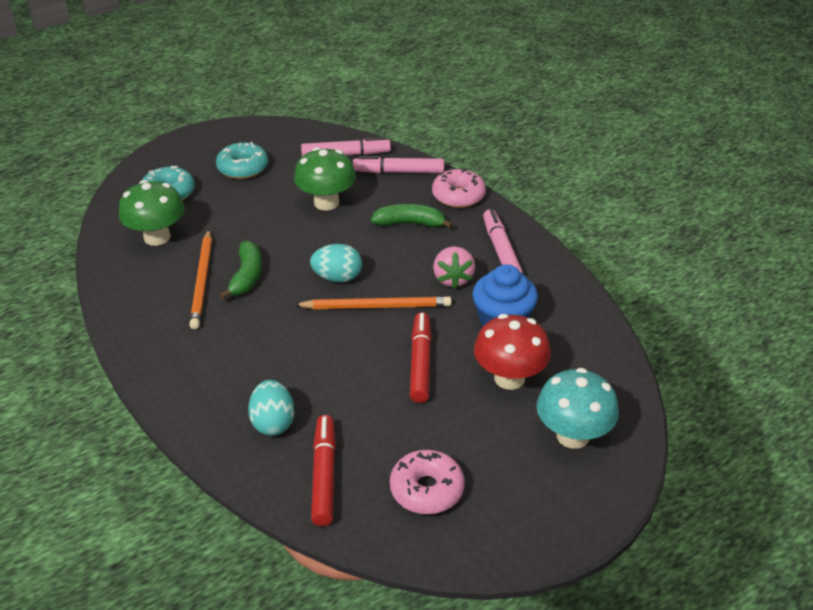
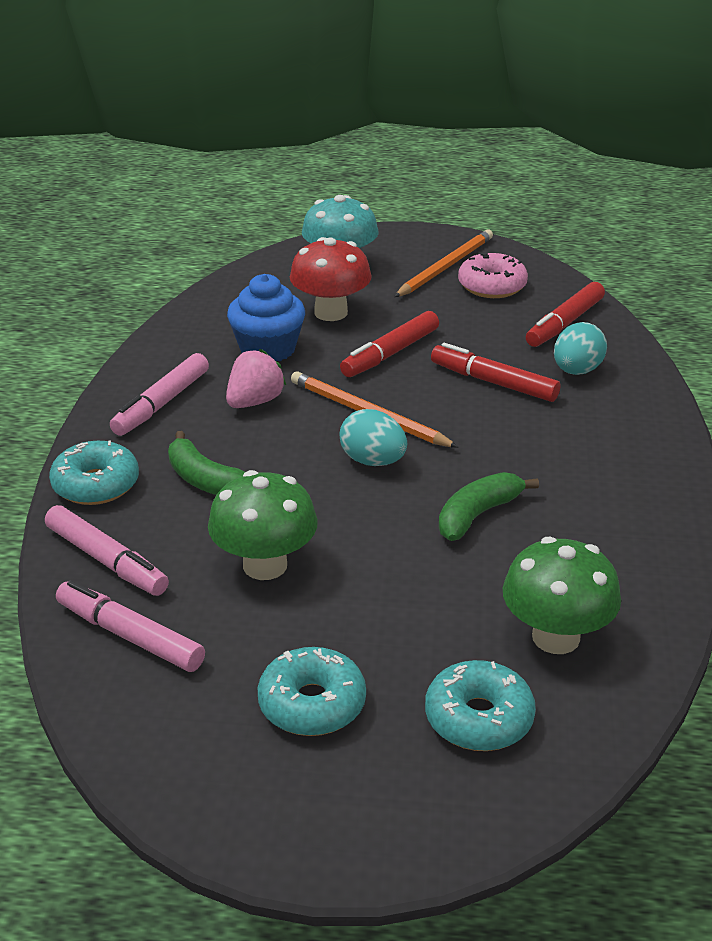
camera: 140 degrees left, 5 degrees down
(202, 281) = (539, 536): orange pencil -> orange pencil (445, 267)
(323, 376) = (493, 382): none -> red marker
(458, 196) = (96, 485): pink donut -> turquoise donut

